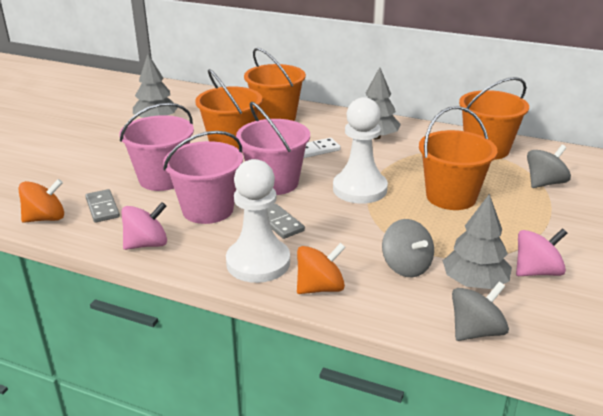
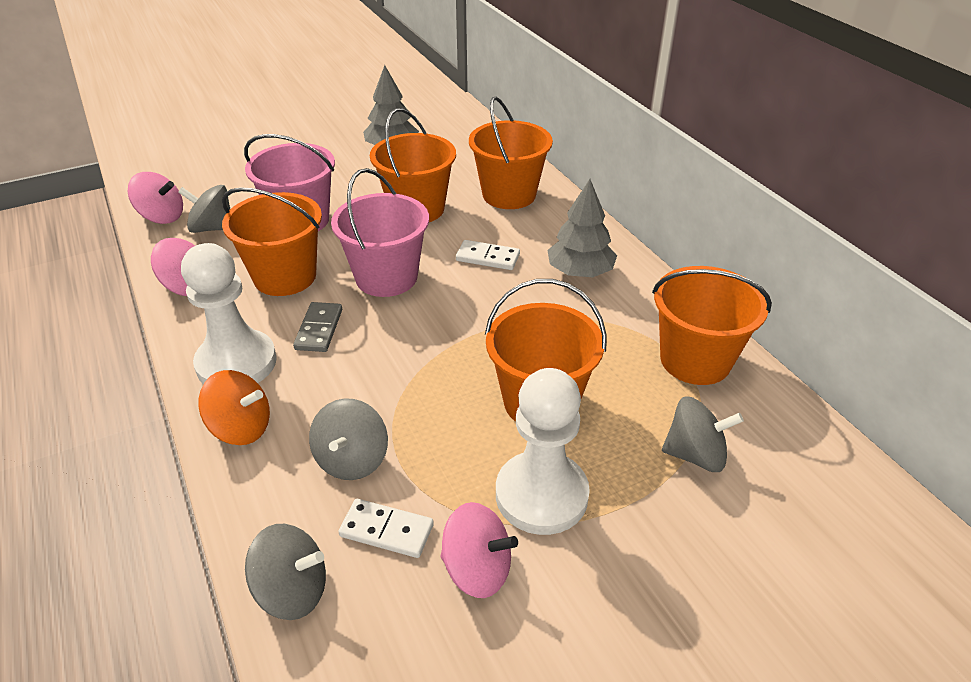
camera: 40 degrees right, 10 degrees up
(45, 218) = (162, 217): orange spinning top -> pink spinning top
(102, 208) = (212, 228): grey domino -> grey spinning top
(208, 209) = (285, 276): pink bucket -> orange bucket
(360, 189) = (456, 332): white pawn -> white pawn (541, 495)
(474, 282) = (387, 530): grey tree -> white domino

